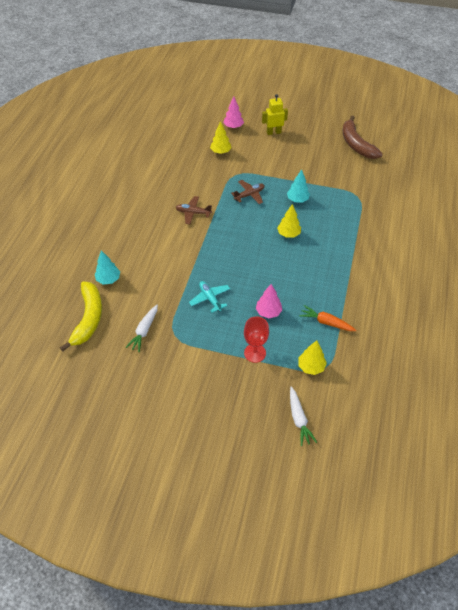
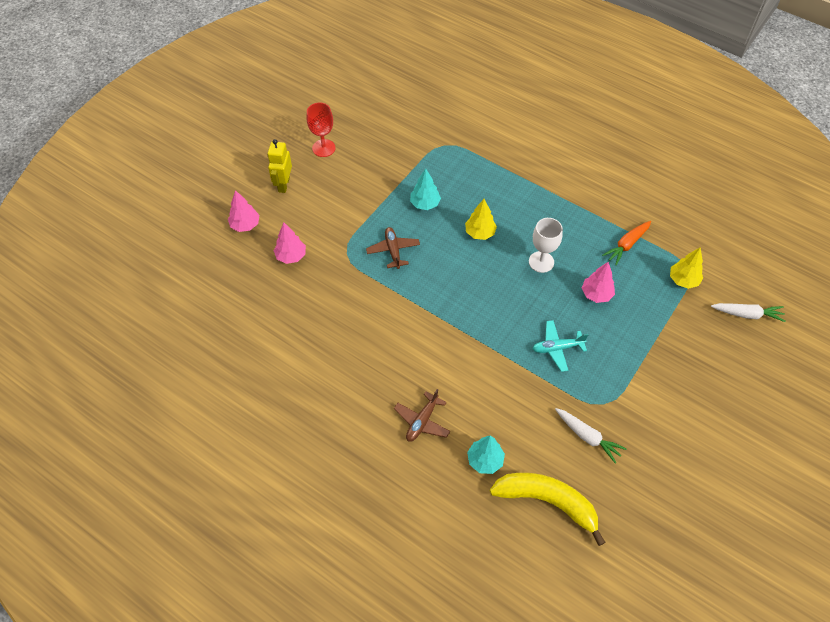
camera: 70 degrees left, 5 degrees up
(193, 213) = (399, 324): brown plane -> brown plane (422, 421)
(220, 152) = (291, 256): yellow tree -> pink tree
(255, 353) = (652, 327): red goblet -> red goblet (323, 148)
(281, 273) = (541, 262): none -> white goblet
(356, 144) = (354, 111): brown banana -> none

